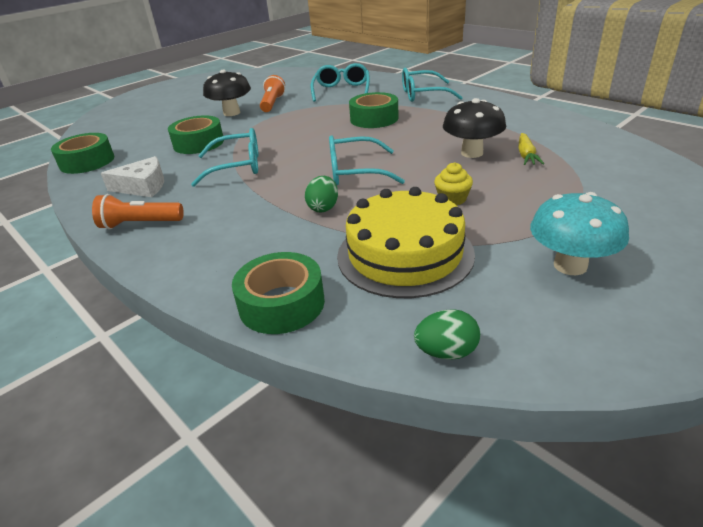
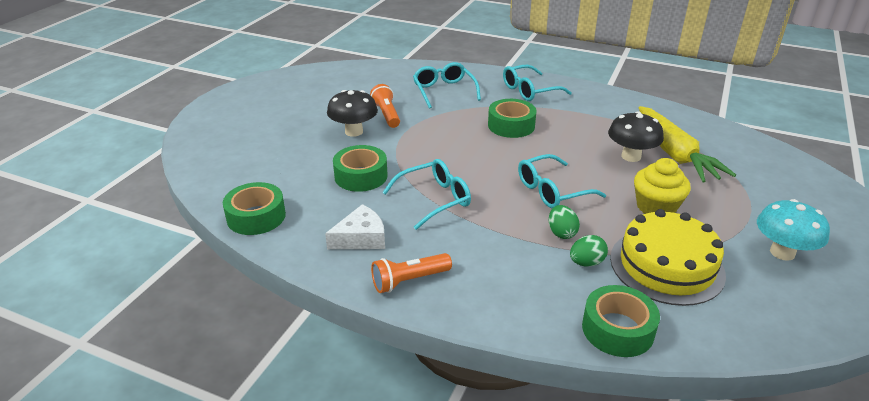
camera: 25 degrees left, 0 degrees up
(446, 352) = (762, 338): green egg -> green egg (586, 263)
(452, 199) = (656, 207): yellow cupcake -> yellow cupcake, size x1.71
(526, 155) = (674, 154): yellow carrot -> yellow carrot, size x2.26

